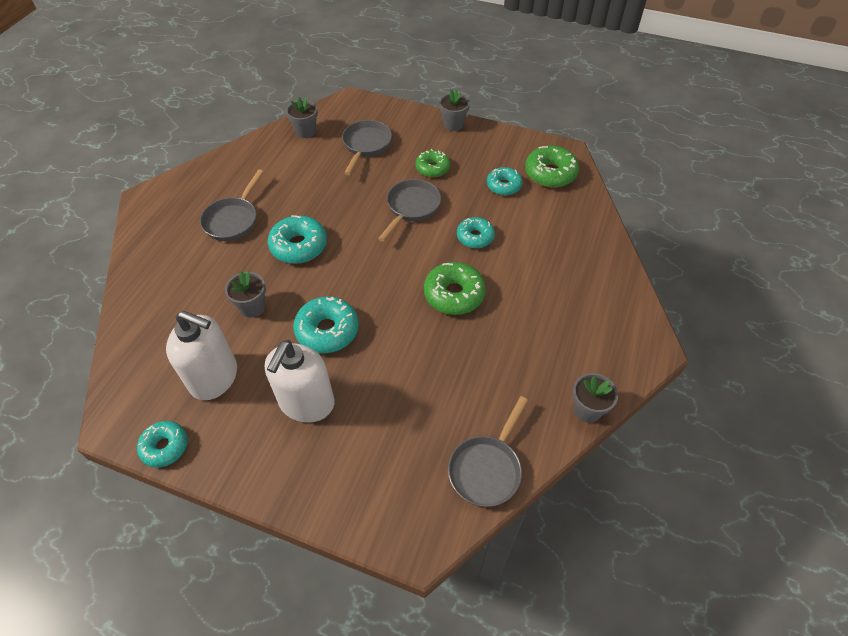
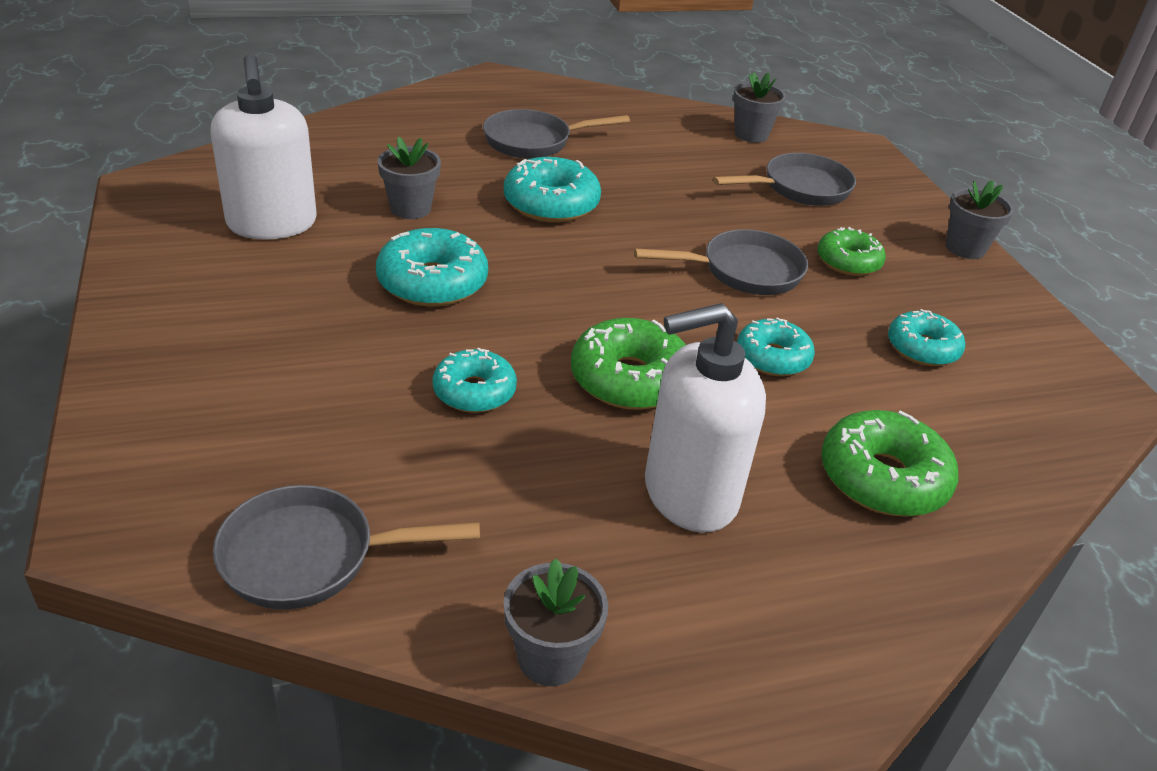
camera: 50 degrees right, 15 degrees down
(165, 447) = (139, 230): turquoise donut -> turquoise donut (474, 391)
(306, 403) = (292, 312): white soap dispenser -> white soap dispenser (689, 493)
(550, 173) = (1031, 393): green donut -> green donut (882, 478)

